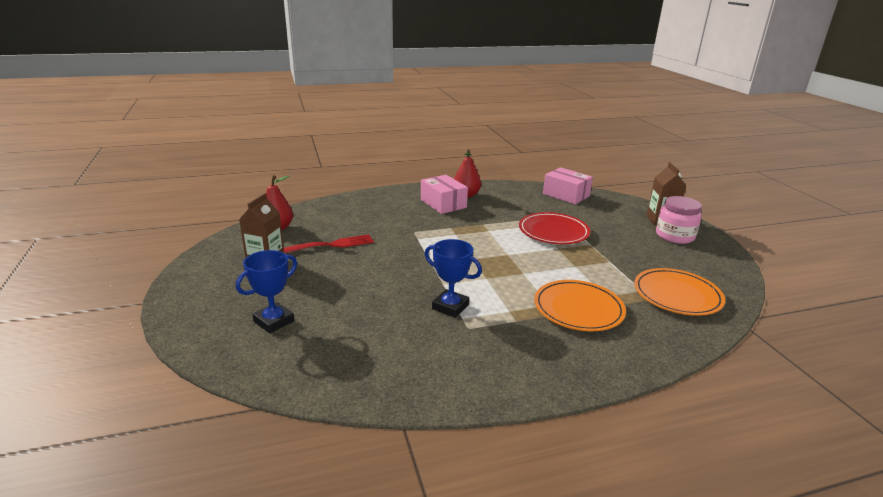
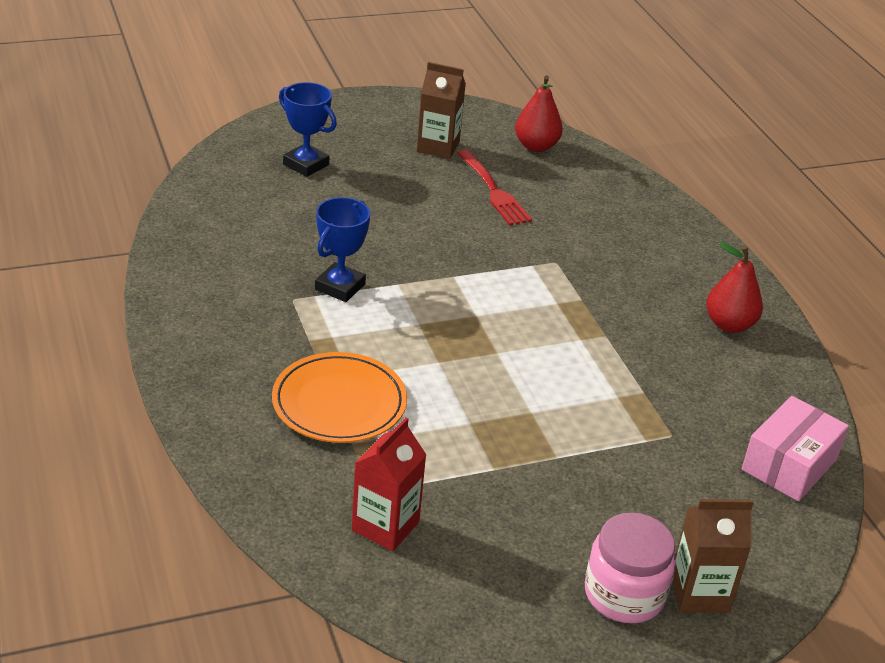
camera: 85 degrees right, 10 degrees up
(443, 203) = (677, 295): pink box -> none
(553, 232) = (596, 417): red plate -> none
(677, 295) = (385, 526): orange plate -> red carton

